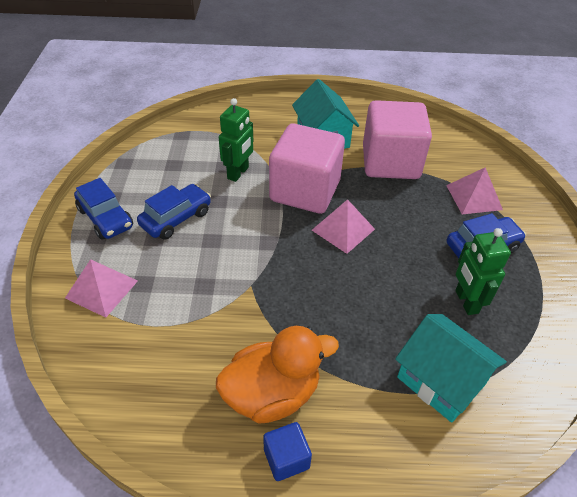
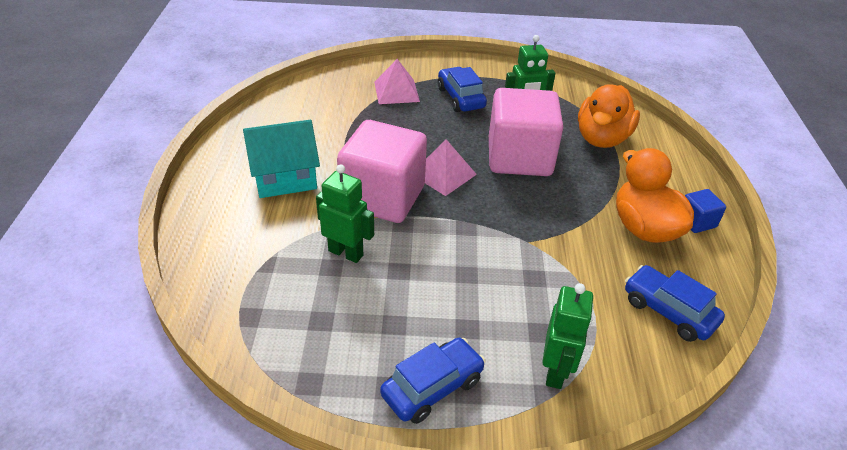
camera: 90 degrees left, 5 degrees down
(102, 289) = (556, 371): pink pyramid -> green robot
(176, 218) = (431, 309): blue car -> blue car (668, 311)
(390, 162) = (339, 133): pink cube -> pink cube (519, 157)
(441, 380) = (602, 138): turquoise house -> orange duck

